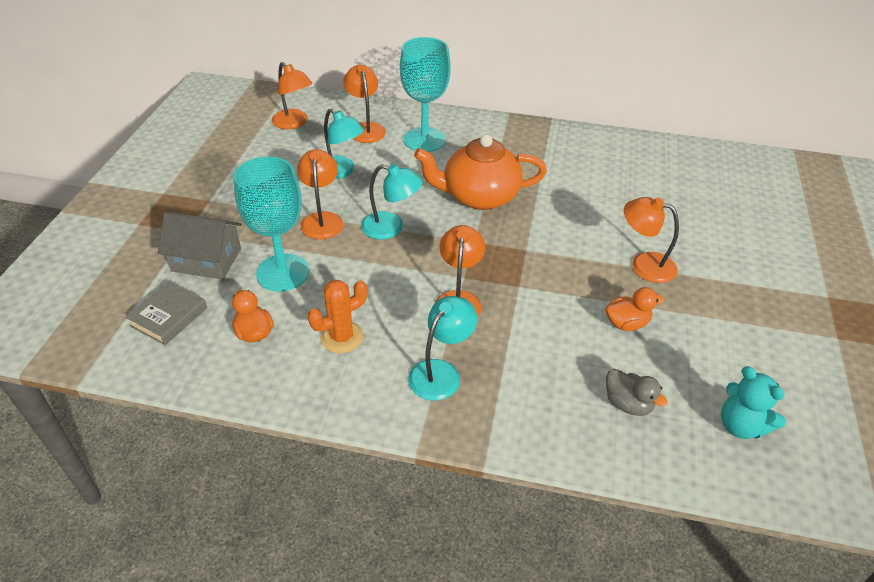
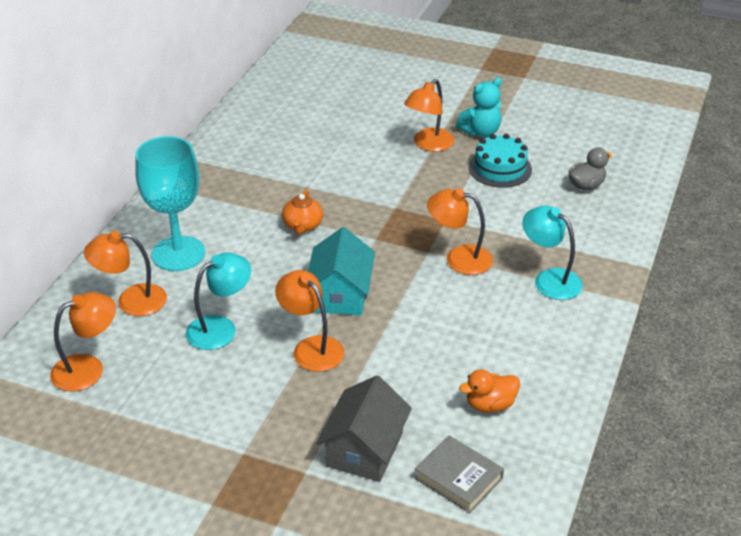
camera: 80 degrees left, 5 degrees down
(283, 272) = (399, 382): turquoise goblet -> none
(322, 219) = (311, 347): orange lamp -> orange lamp turned 45 degrees clockwise
(342, 337) = (502, 340): orange cactus -> none
(391, 228) = (340, 294): turquoise lamp -> turquoise house
(479, 196) = (303, 225): orange teapot -> orange teapot, size x0.48
(626, 323) = (500, 168): orange duck -> turquoise cake
(741, 425) = (606, 140): turquoise teddy bear -> turquoise teddy bear (481, 132)

